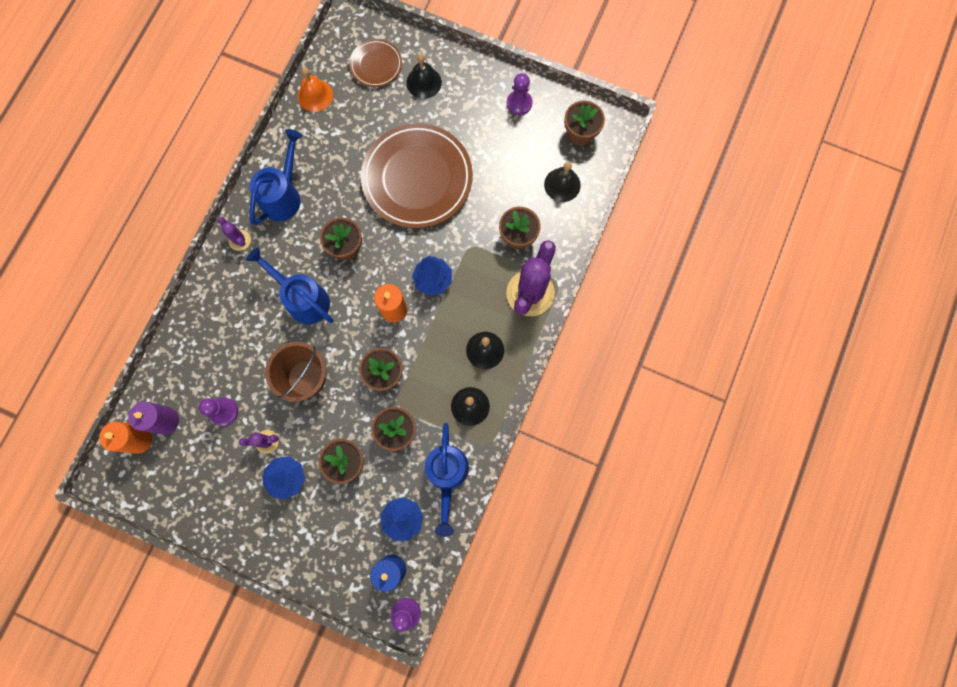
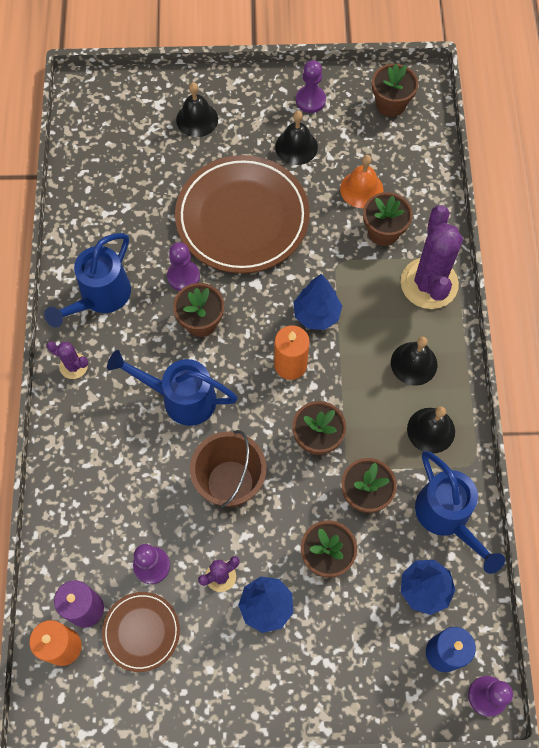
camera: 25 degrees left, 10 degrees down
(283, 195) = (100, 297): blue watering can -> blue watering can turned 150 degrees counterclockwise
(315, 95) = (83, 179): orange bell -> orange bell (361, 189)
(351, 206) = (183, 276): none -> purple pawn
(376, 65) = (135, 122): brown plate -> brown plate (141, 632)
(562, 184) = (400, 161): black bell -> black bell (296, 147)

